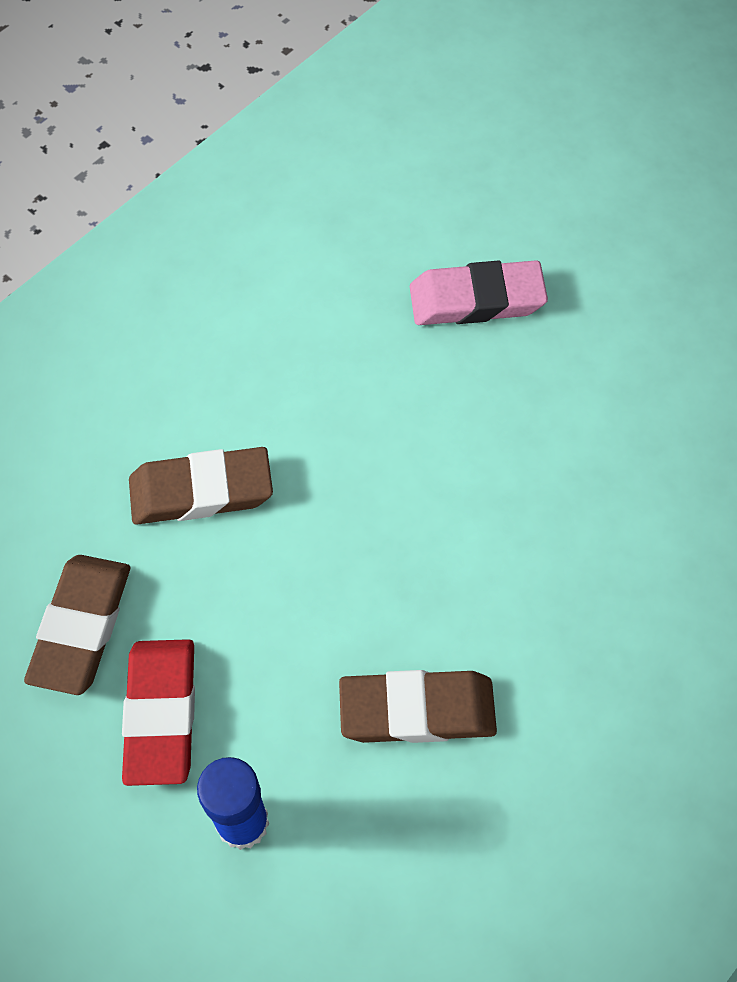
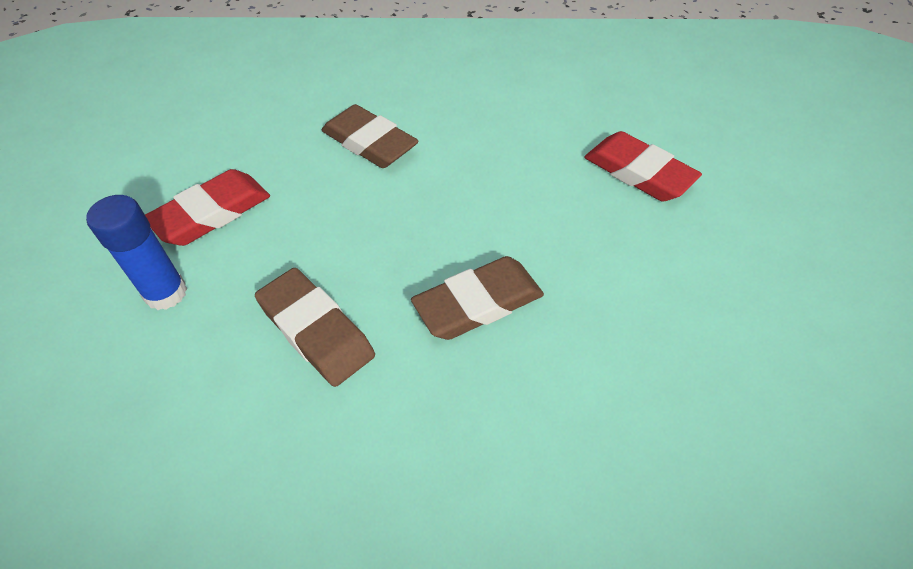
camera: 50 degrees right, 10 degrees down
(81, 627) = (240, 151): brown eraser -> brown eraser (478, 303)
(476, 300) = (638, 172): pink eraser -> red eraser

